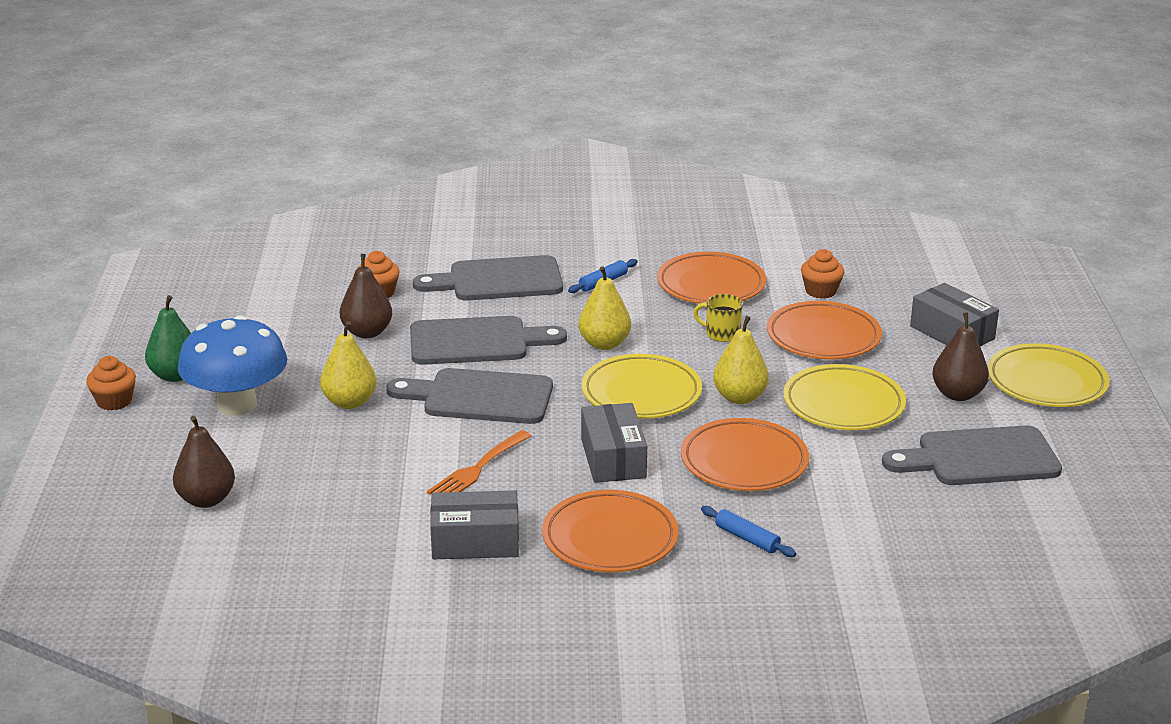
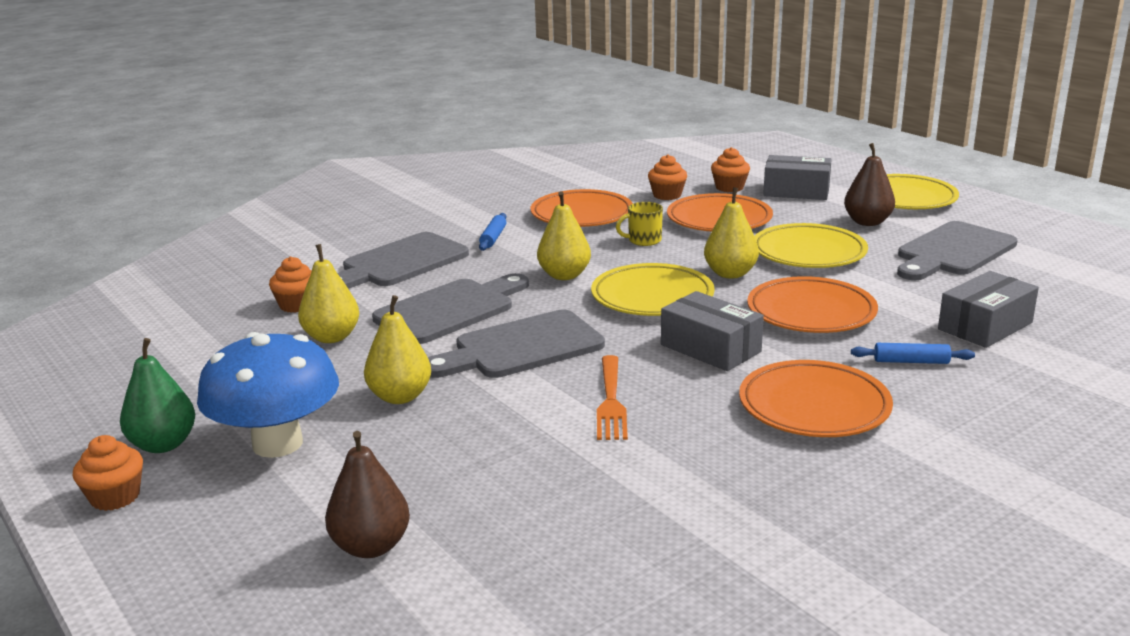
camera: 35 degrees left, 5 degrees down
(367, 332) = (332, 337): brown pear -> yellow pear
(475, 541) = (708, 460): grey box -> grey box (985, 326)
(894, 304) = (729, 187): none -> orange cupcake

